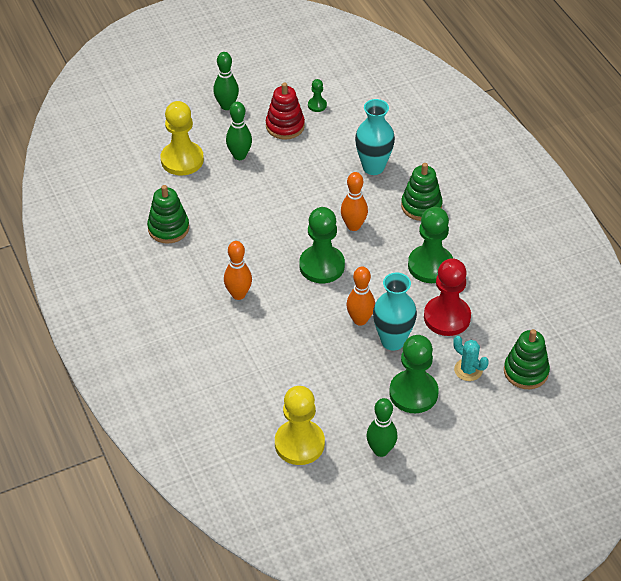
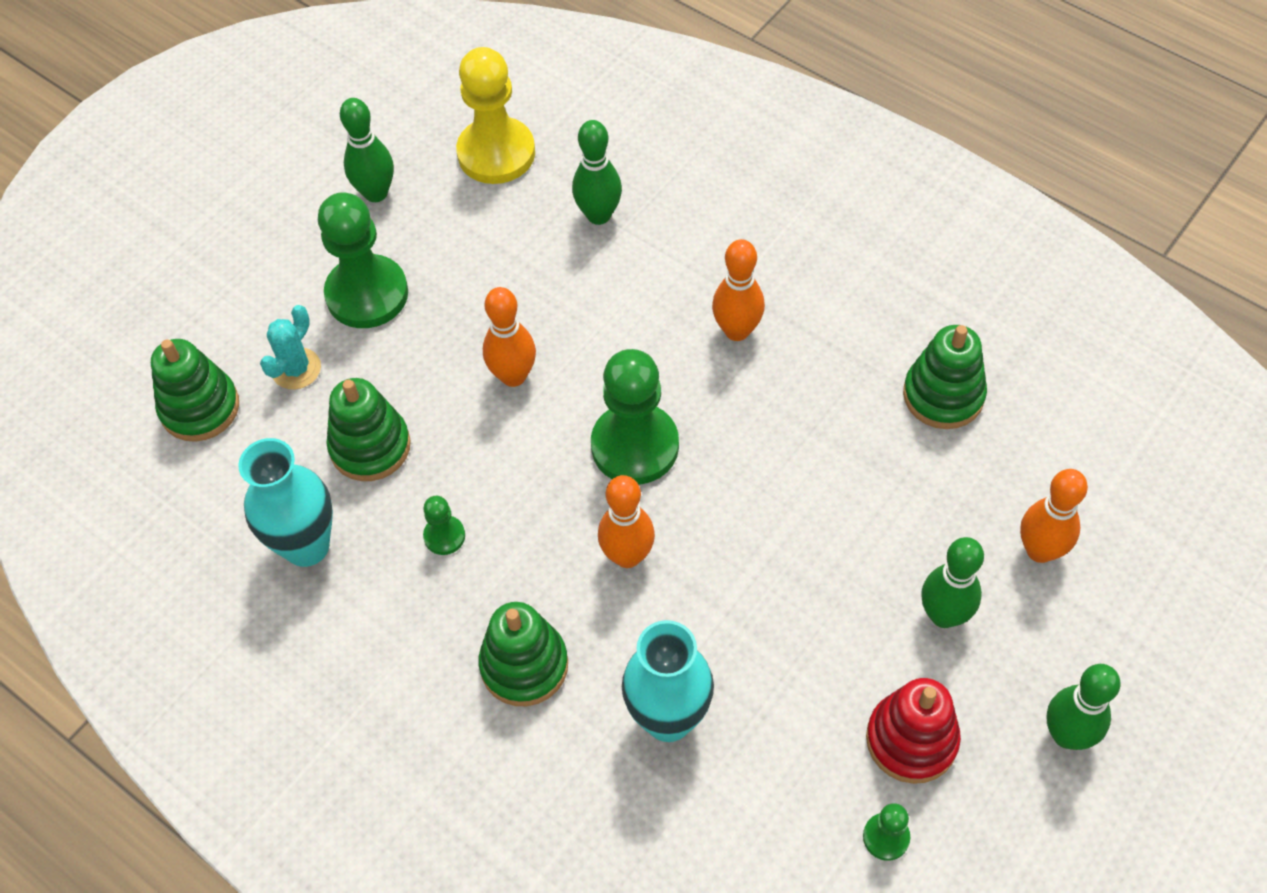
camera: 155 degrees right, 10 degrees up
(182, 160) = (1040, 550): yellow pawn -> orange bowling pin
(266, 382) = (599, 215): none -> green bowling pin
(392, 341) = (441, 364): turquoise vase -> turquoise vase (306, 546)
(430, 266) = (444, 536): green pawn -> green pawn, size x0.46
(447, 317) = (370, 446): red pawn -> green stacking toy
(468, 370) = (296, 369): turquoise cactus -> turquoise cactus turned 75 degrees counterclockwise

